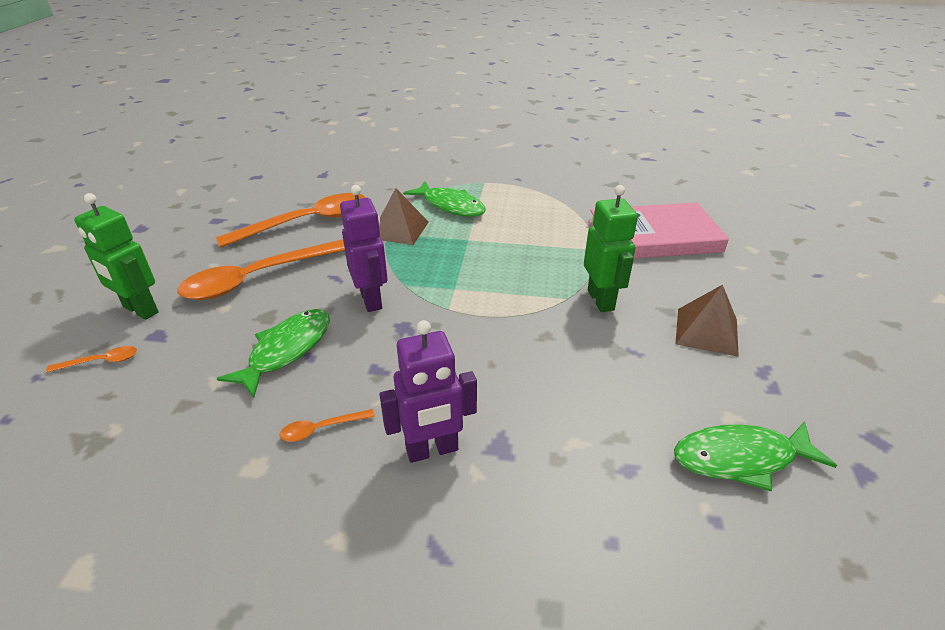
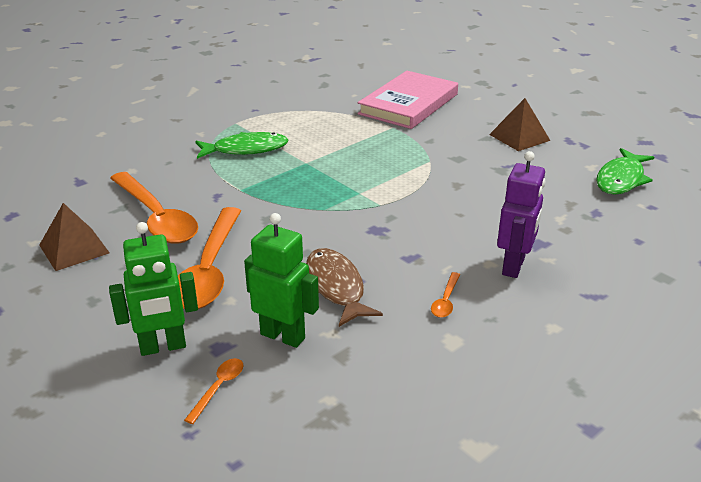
camera: 50 degrees left, 5 degrees down
(286, 350) = (336, 287): green fish -> brown fish
(307, 222) = (156, 218): orange spoon -> orange spoon turned 135 degrees clockwise
(371, 300) = (323, 229): purple robot -> none
(399, 230) = (244, 183): brown pyramid -> brown pyramid (74, 249)
(601, 300) = (448, 151): green robot -> green robot (283, 336)

